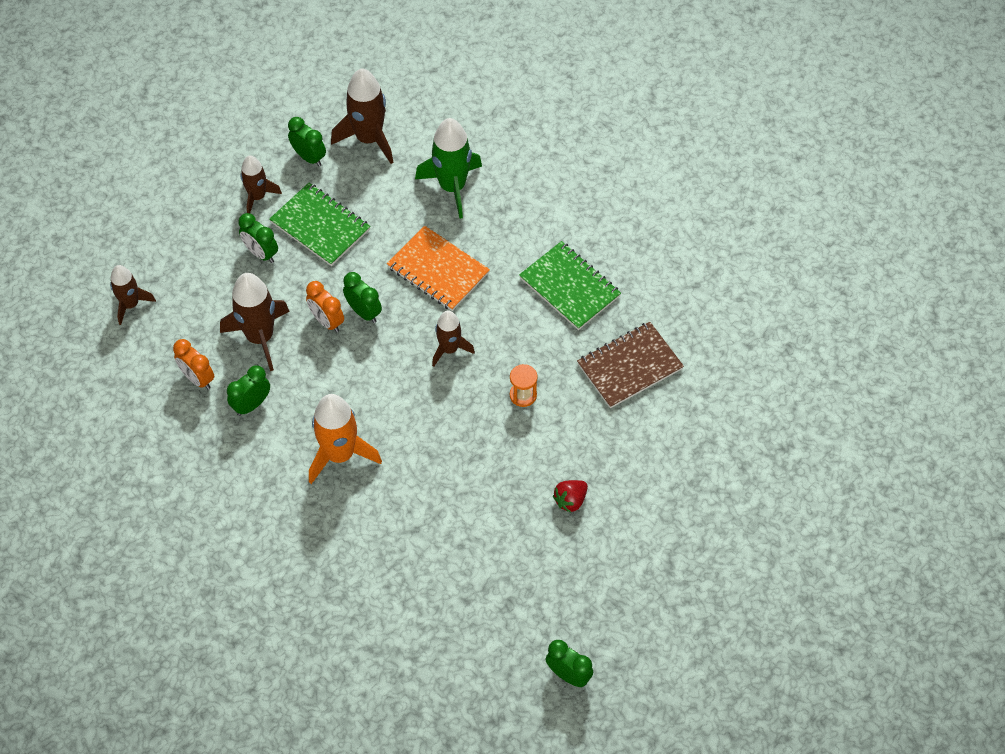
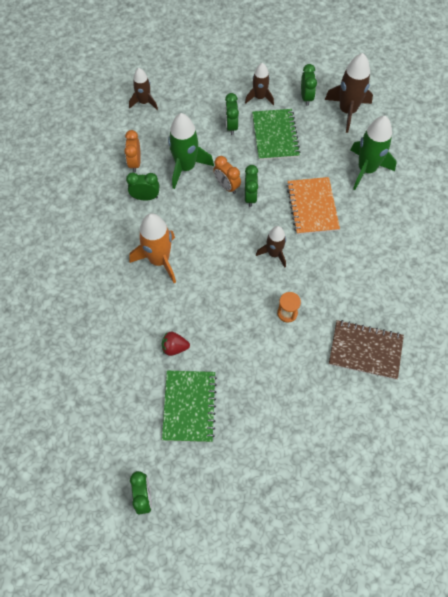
camera: 45 degrees right, 5 degrees up
(260, 337) = (186, 167): brown rocket -> green rocket
(327, 321) = (227, 186): orange clock -> orange clock turned 45 degrees counterclockwise
(569, 287) = (376, 276): green notebook -> green notebook (189, 406)
(570, 500) = (251, 396): red strawberry -> red strawberry (174, 347)

